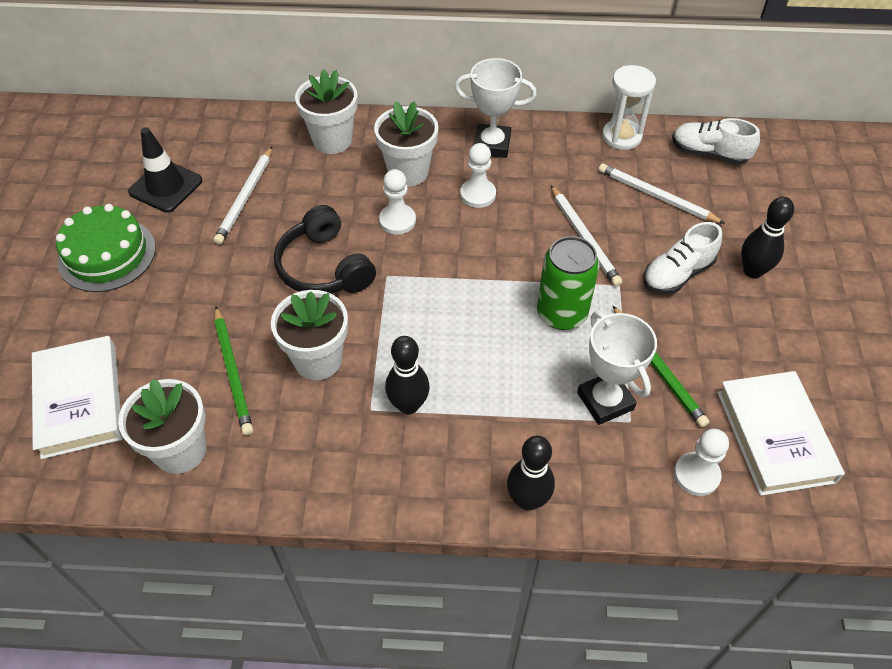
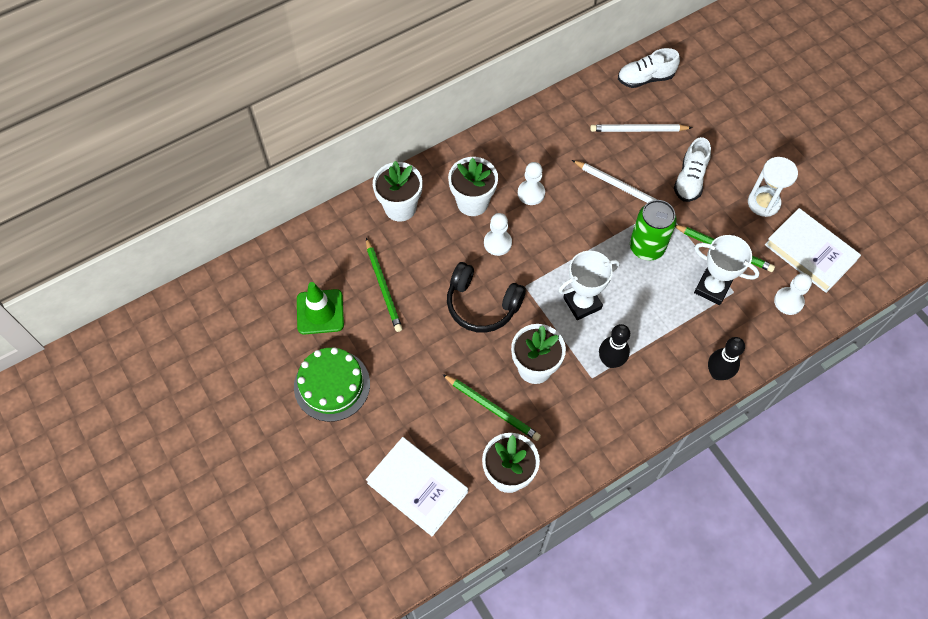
camera: 35 degrees left, 10 degrees up
(166, 186) = (320, 312): black traffic cone -> green traffic cone
(245, 198) = (383, 287): white pencil -> green pencil
(492, 145) = (508, 149): white trophy -> white trophy (582, 303)
(621, 136) = (584, 95): white hourglass -> white hourglass (763, 203)
(752, 271) = (728, 152): black bowling pin -> none

